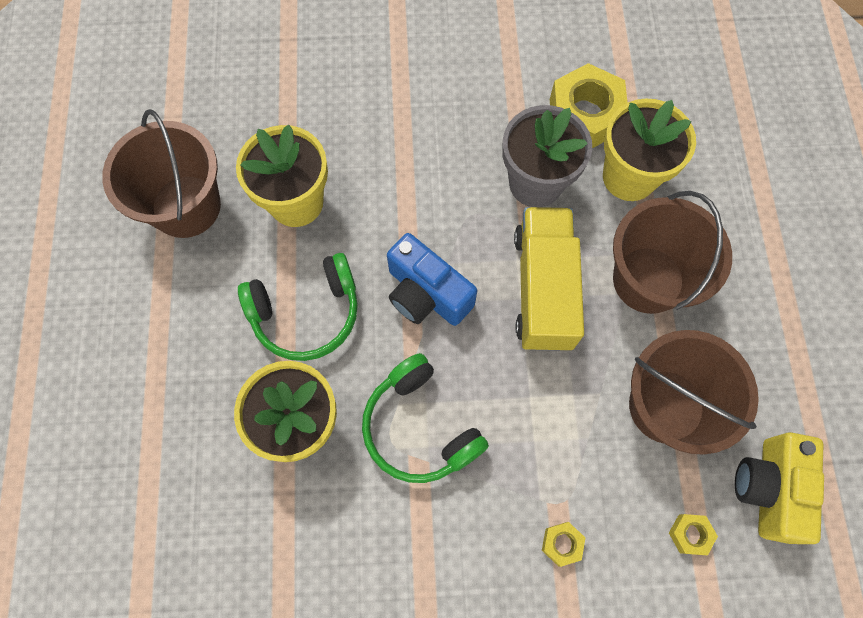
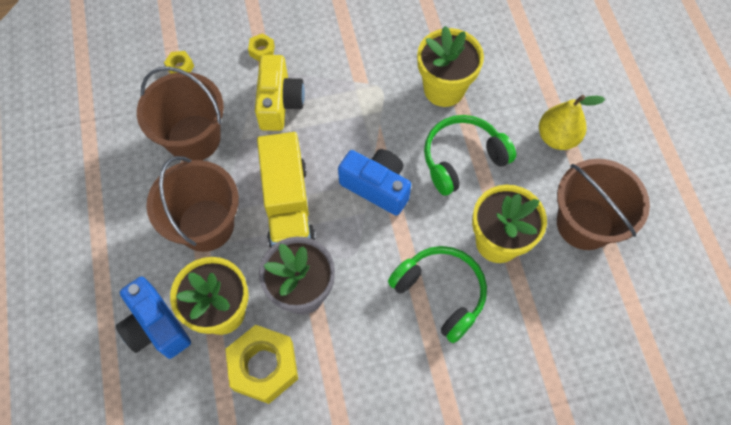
camera: 170 degrees right, 5 degrees down
(172, 322) = (557, 137): none -> yellow pear
(419, 427) = (363, 99): green headphones -> green headphones (440, 293)
(703, 173) = (156, 327): none -> blue camera
(768, 488) = (126, 100): yellow camera -> yellow camera (279, 103)

